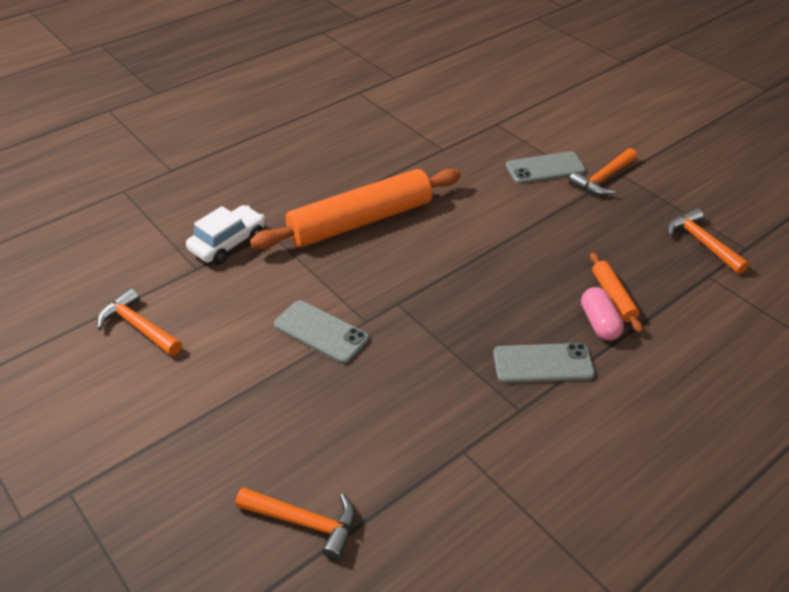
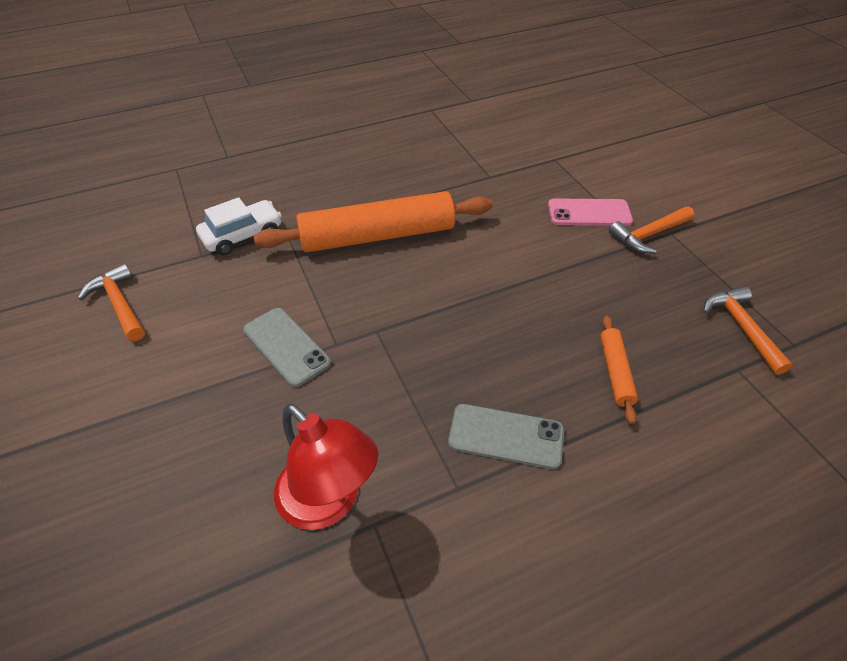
camera: 15 degrees right, 5 degrees up
(305, 522) = (166, 569): orange hammer -> none
(418, 444) = (328, 502): none -> red lamp
(545, 168) = (589, 213): grey phone -> pink phone
(599, 323) = (588, 400): pink capsule -> none

